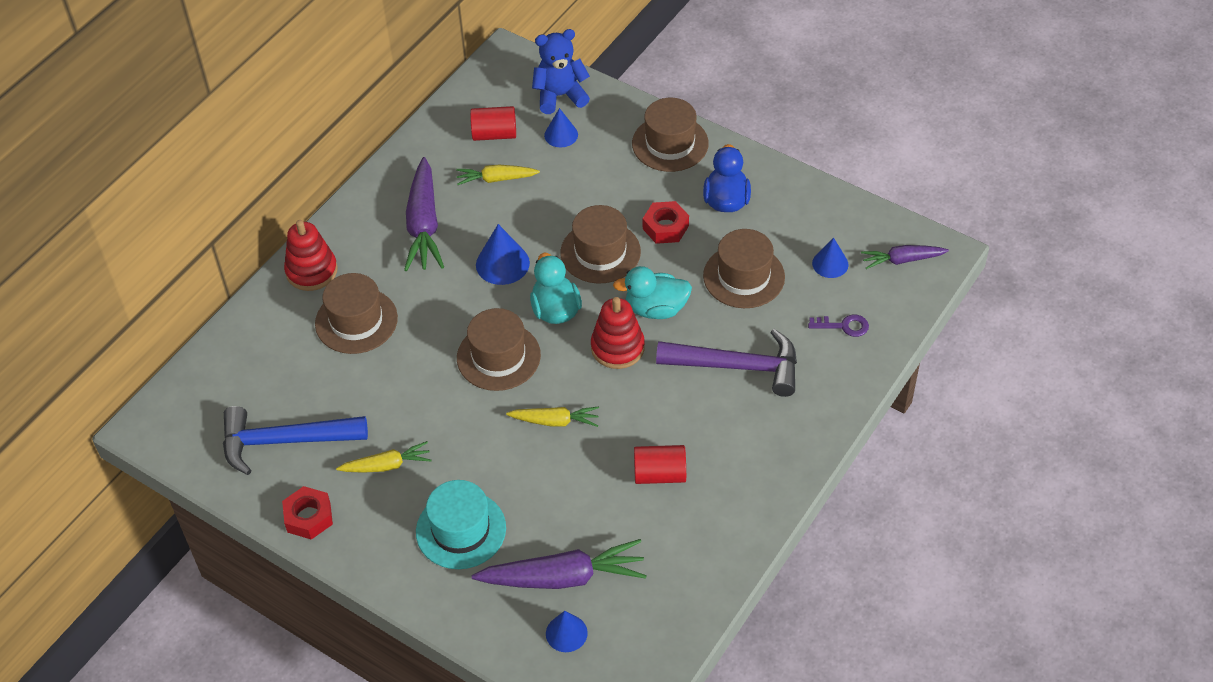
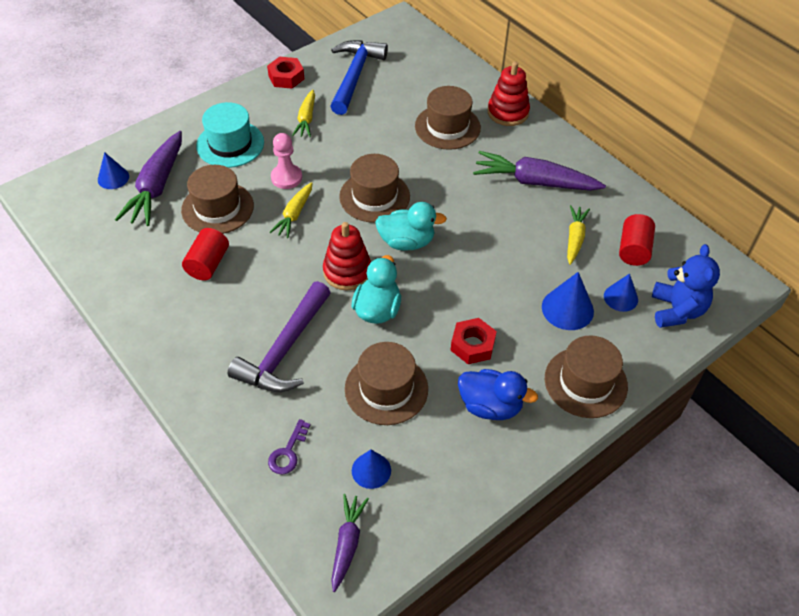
camera: 105 degrees right, 0 degrees up
(498, 449) = (286, 177): none -> pink pawn
(502, 263) = (472, 220): blue cone -> blue cone (567, 309)
(600, 252) = (460, 288): brown hat -> brown hat (217, 208)

